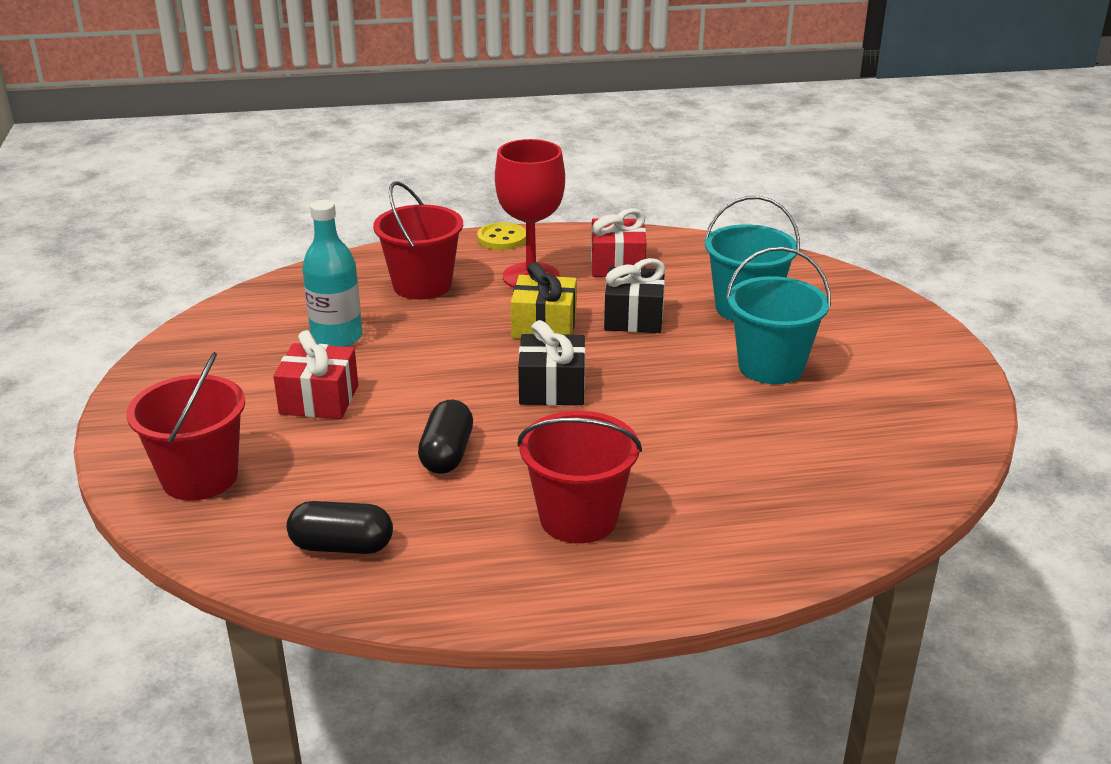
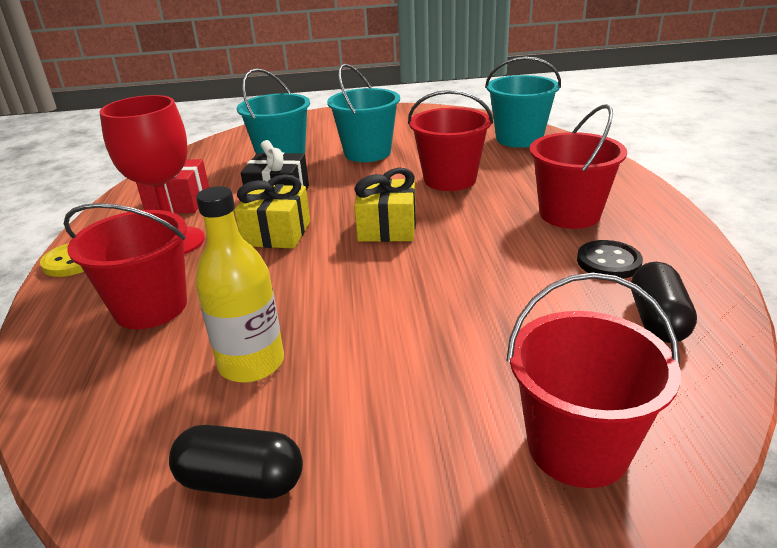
camera: 85 degrees left, 0 degrees up
(319, 400) = (397, 363): red gift -> none
(337, 337) = (251, 363): turquoise bottle -> yellow bottle
(447, 454) = (495, 273): black capsule -> black capsule (241, 481)
(457, 532) = (608, 262): none -> black button
(552, 388) = (387, 227): black gift -> yellow gift
(683, 430) = (450, 179): none -> red bucket
(850, 498) = (519, 139): none -> turquoise bucket

